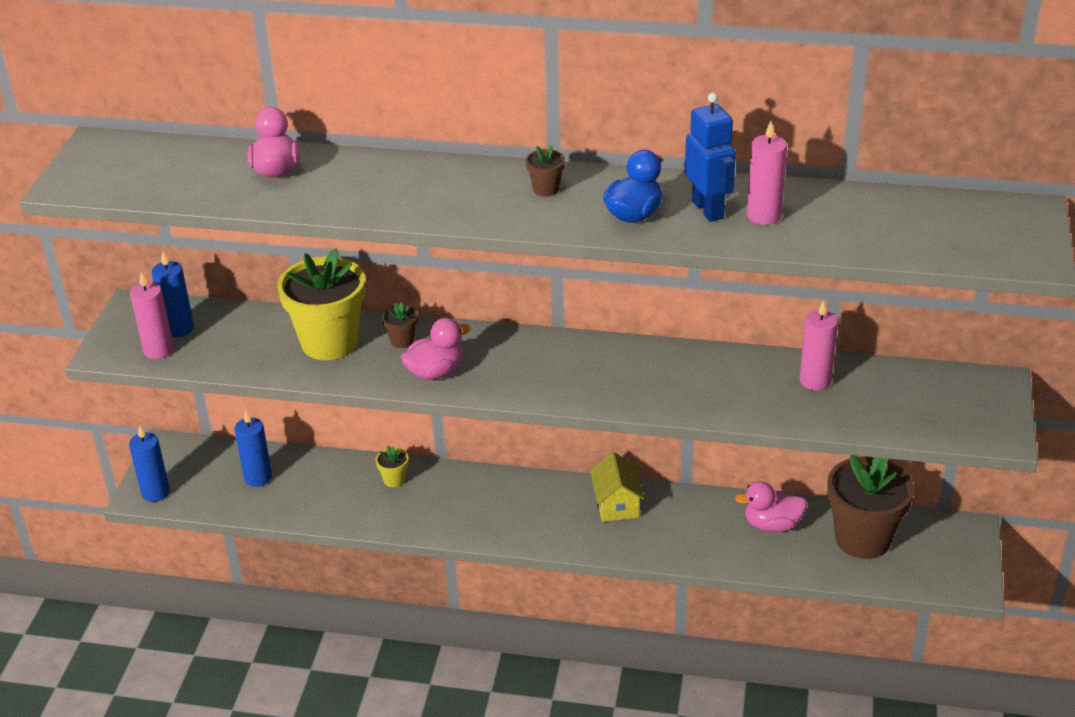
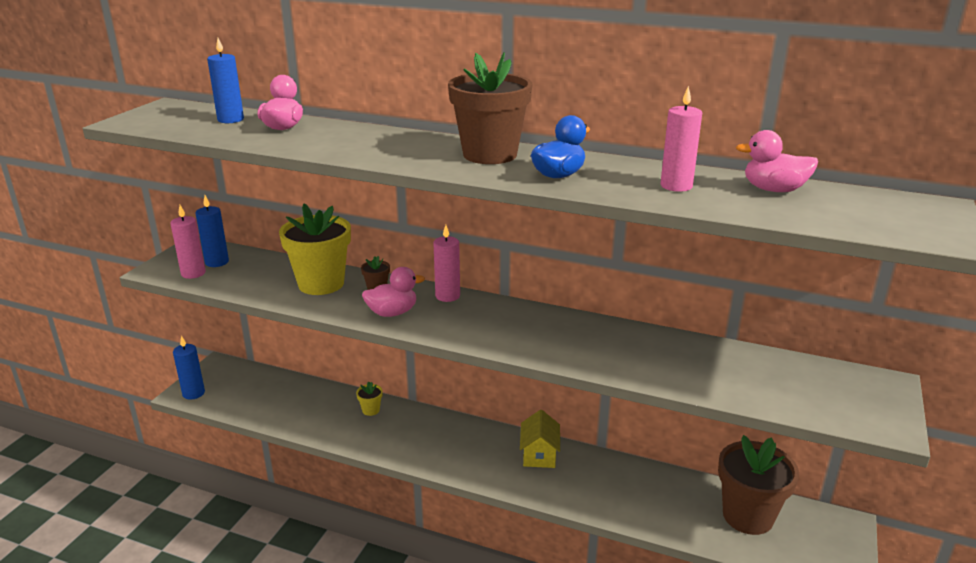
camera: 10 degrees right, 10 degrees down
(258, 477) = (271, 394): blue candle -> blue candle (230, 119)
(546, 189) = (490, 155): brown flower pot -> brown flower pot, size x2.41
(708, 210) = (626, 178): blue robot -> none
(772, 525) = (667, 491): pink duck -> pink duck (774, 190)
(815, 381) = (714, 359): pink candle -> pink candle (447, 296)

